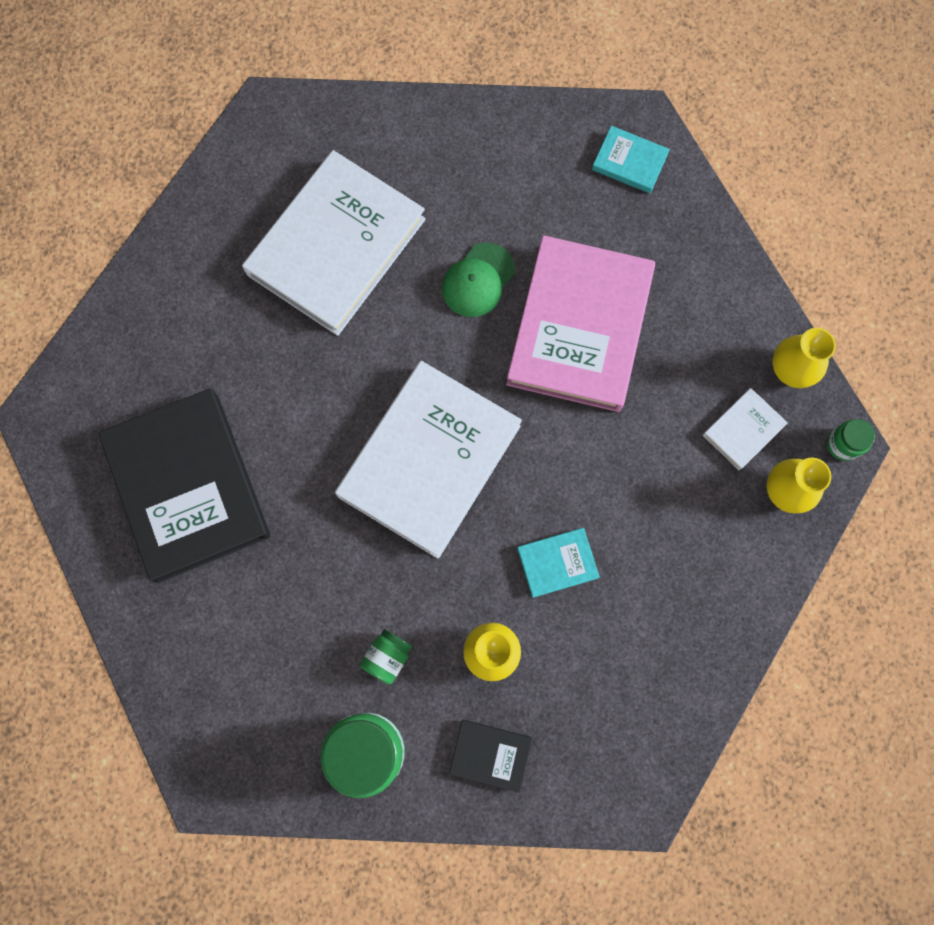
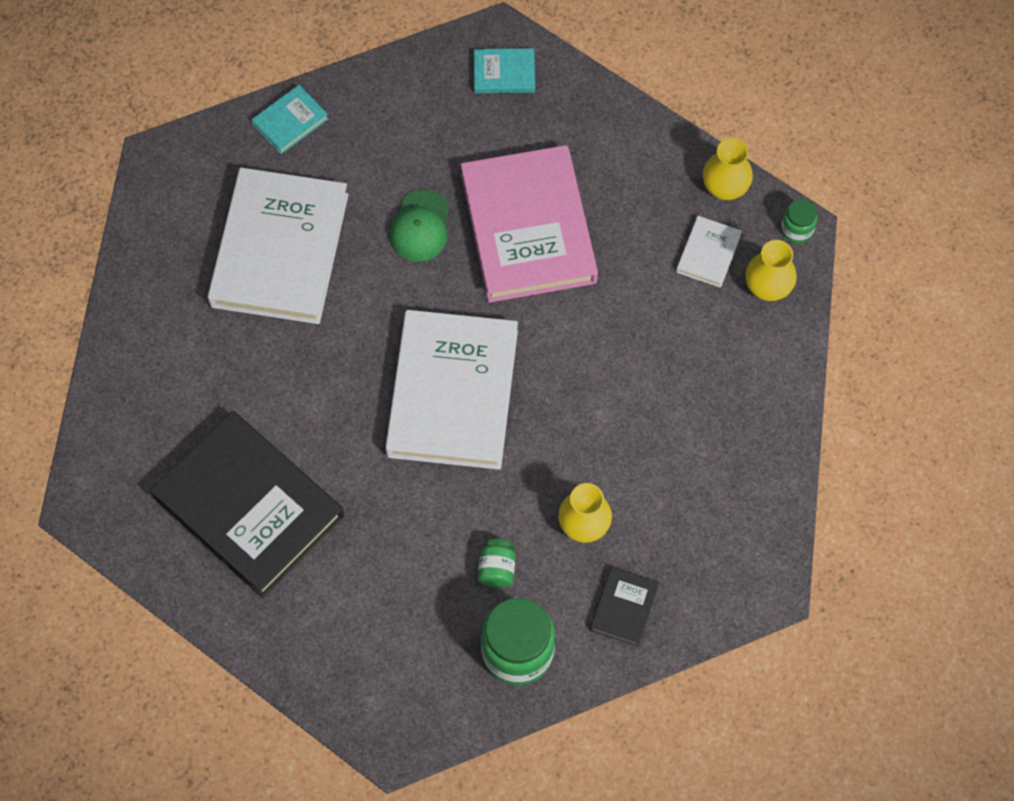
camera: 25 degrees left, 10 degrees down
(490, 755) = (624, 607): black book -> black book turned 60 degrees counterclockwise
(557, 563) = (604, 428): turquoise book -> turquoise book (290, 121)

